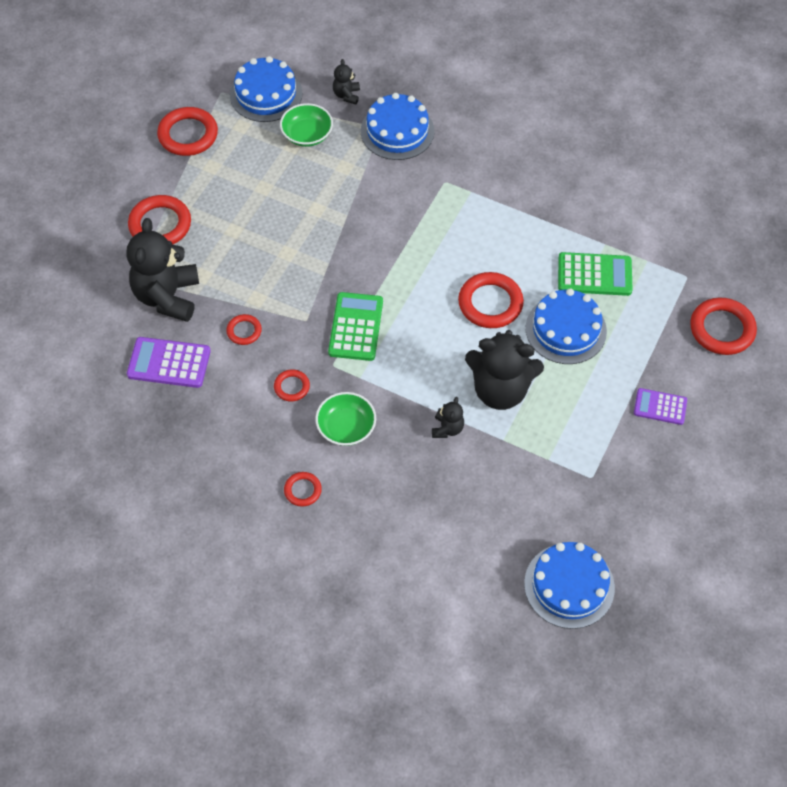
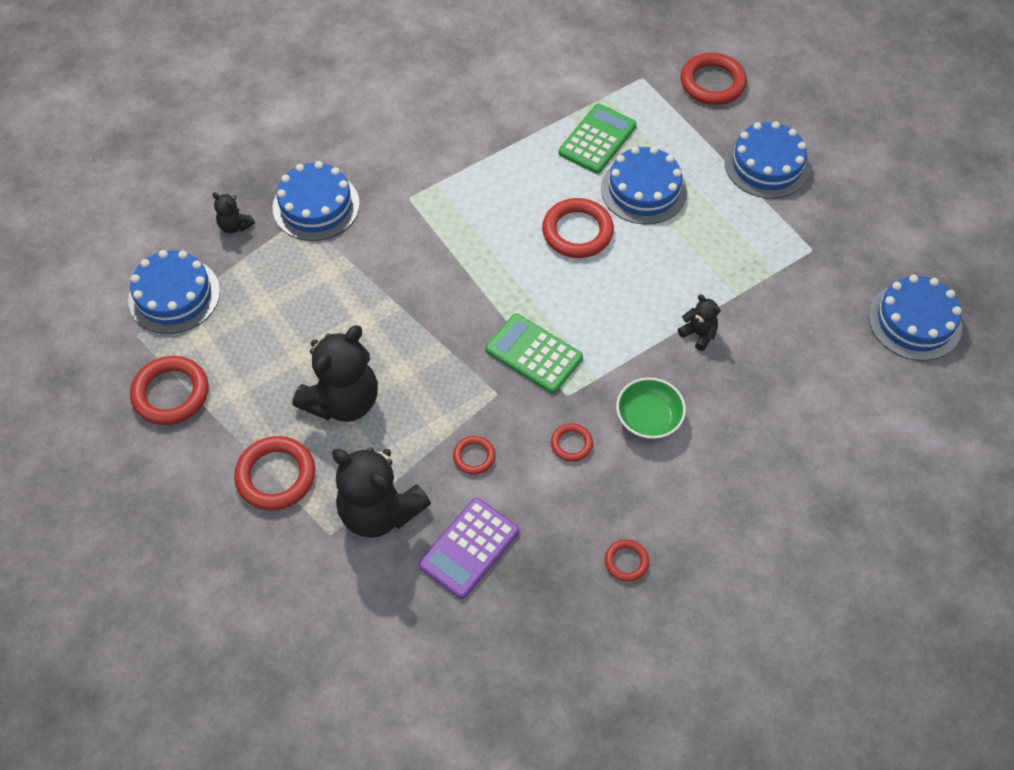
camera: 60 degrees left, 0 degrees up
(302, 490) = (701, 490): red ring -> red ring (626, 562)
(307, 135) = (259, 284): green bowl -> none
(500, 390) = (680, 271): black teddy bear -> black teddy bear (343, 401)
(660, 407) = (766, 165): purple calculator -> blue cake

